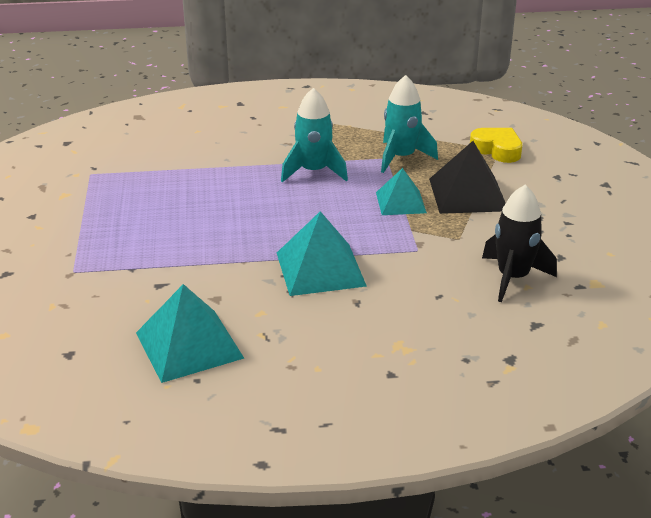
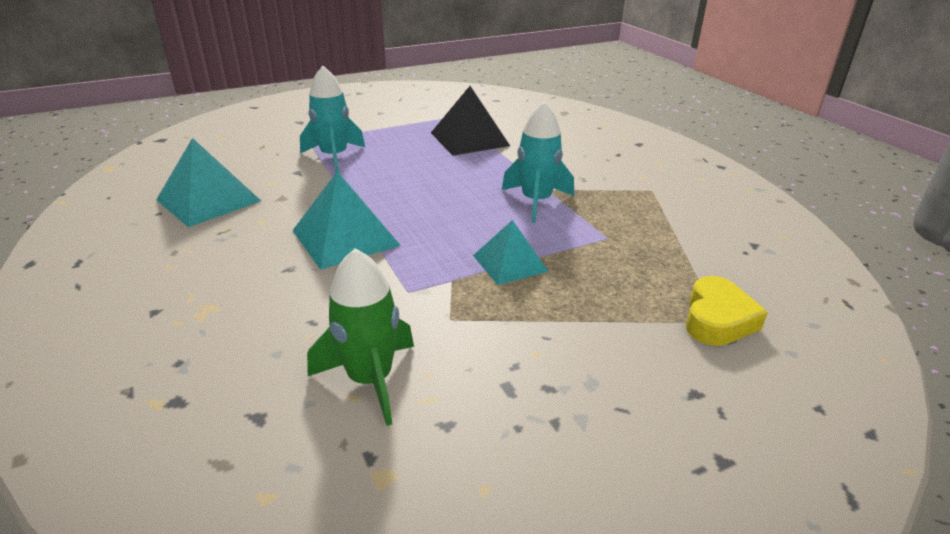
camera: 70 degrees right, 0 degrees up
(401, 158) = (617, 247): turquoise rocket -> turquoise rocket (334, 157)
(468, 194) = (567, 310): black pyramid -> black pyramid (469, 139)
(512, 278) = (370, 379): black rocket -> green rocket

